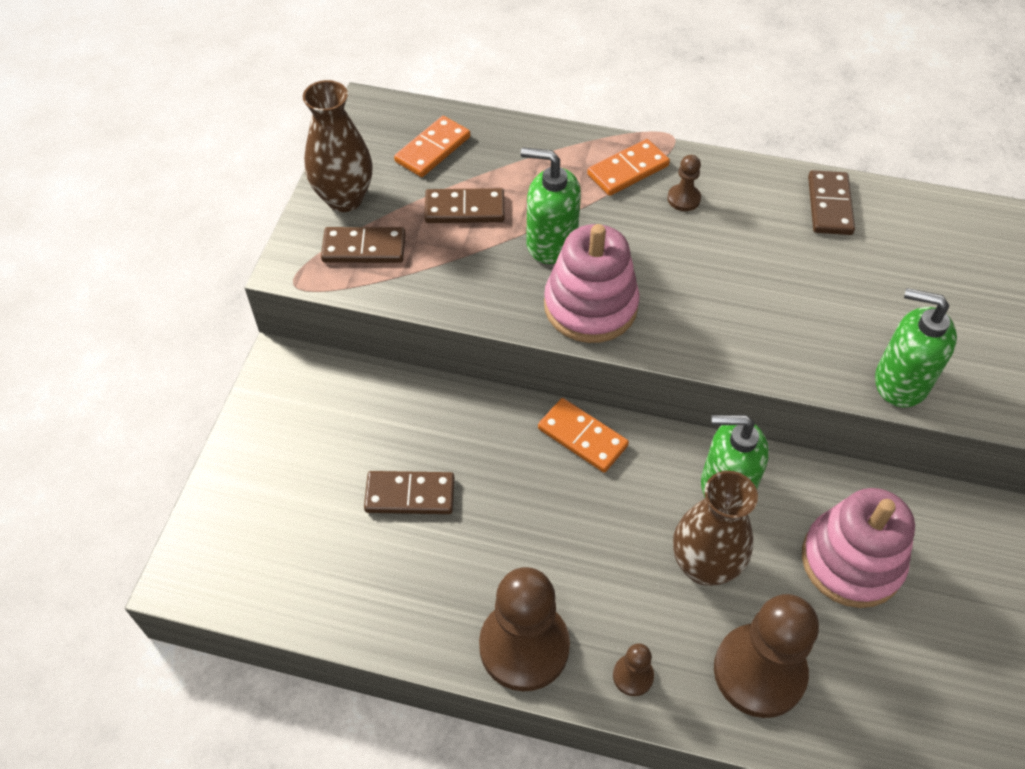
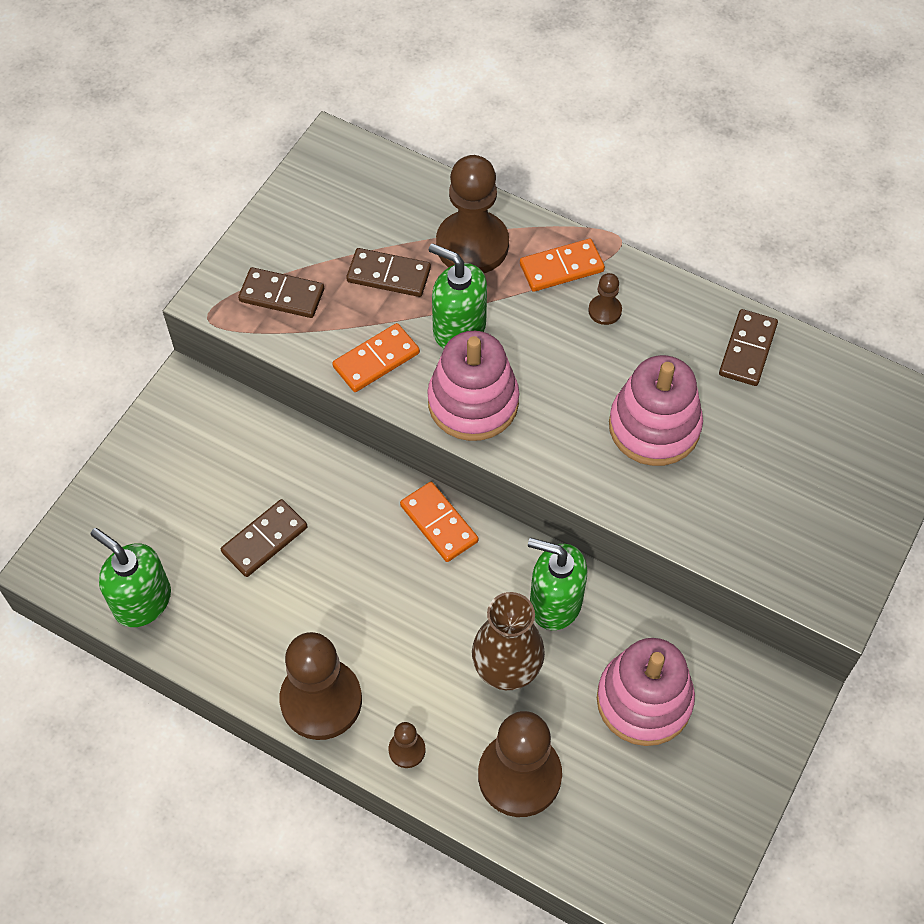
camera: 15 degrees right, 5 degrees up
(344, 199) = (279, 239): brown vase -> none
(410, 495) = (264, 540): brown domino -> brown domino turned 60 degrees counterclockwise
(432, 149) = (379, 204): orange domino -> orange domino (376, 360)
(536, 167) = (472, 245): none -> brown pawn
(773, 290) = (654, 426): none -> pink stacking toy
(900, 381) = (737, 545): green soap dispenser -> green soap dispenser (142, 601)

